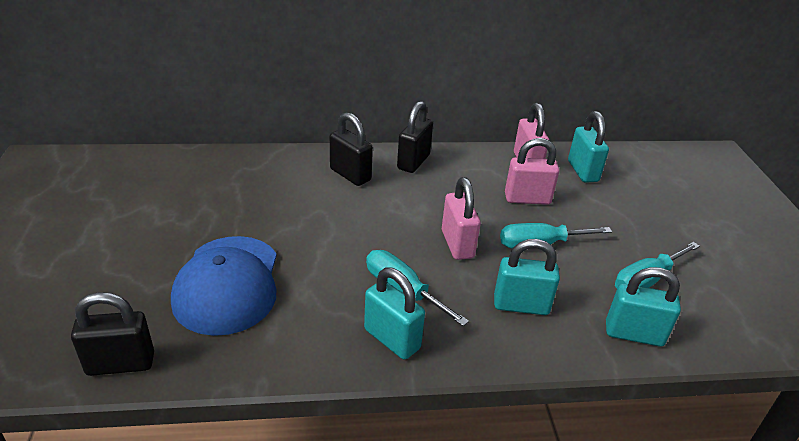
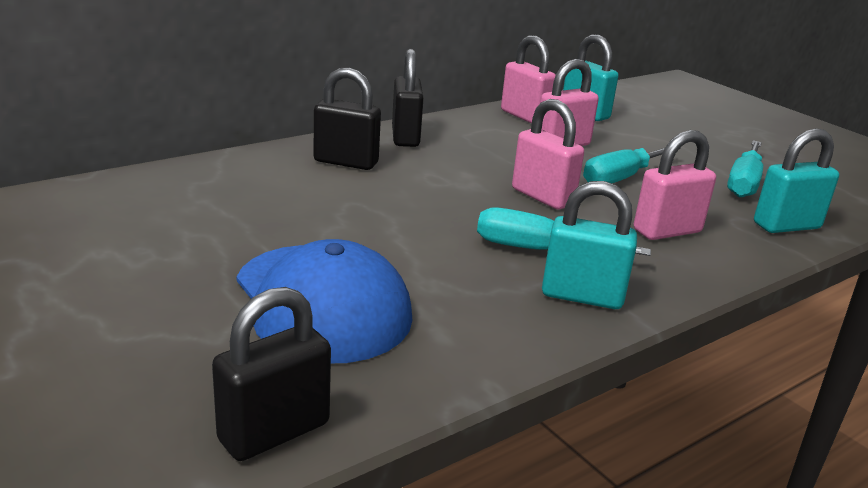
camera: 30 degrees left, 10 degrees down
(521, 305) = (667, 231): turquoise padlock -> pink padlock

